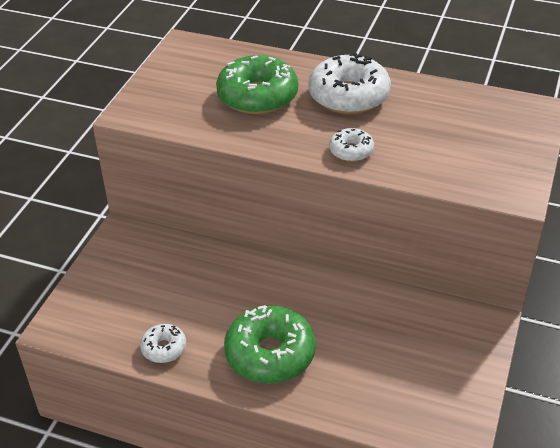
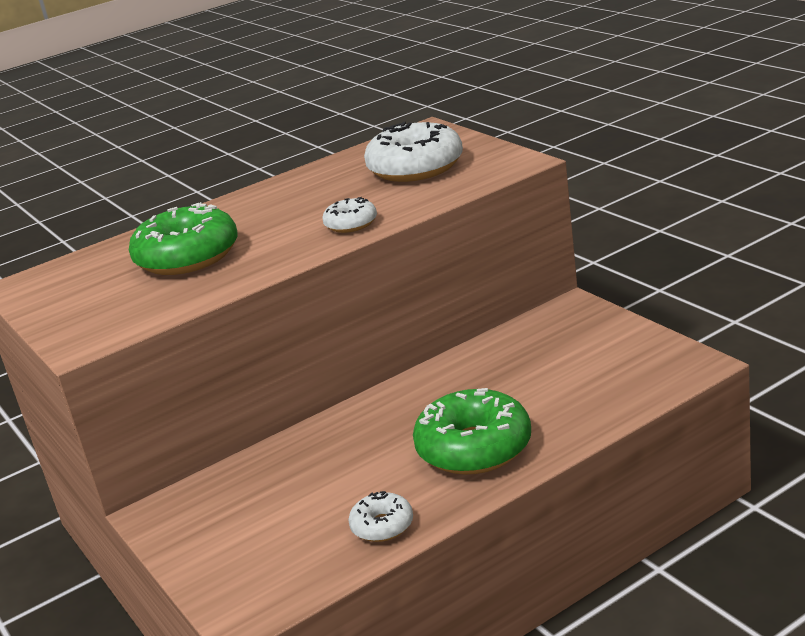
camera: 50 degrees left, 15 degrees down
(349, 96) = (269, 208): white donut -> white donut (415, 168)

